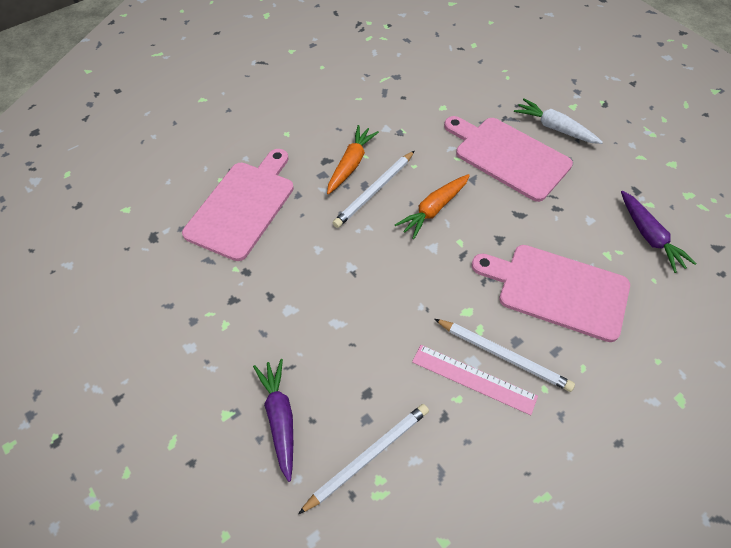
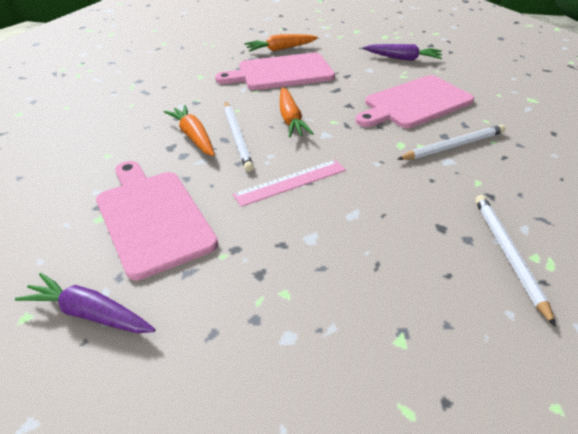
camera: 55 degrees left, 15 degrees down
(279, 418) = (432, 298): purple carrot -> purple carrot (90, 313)
(473, 379) = (464, 167): pink ruler -> pink ruler (290, 182)
(555, 128) = (280, 49): white carrot -> orange carrot

